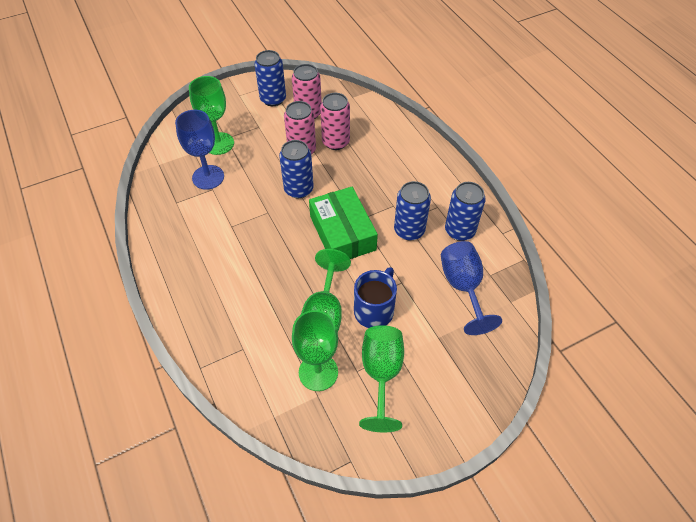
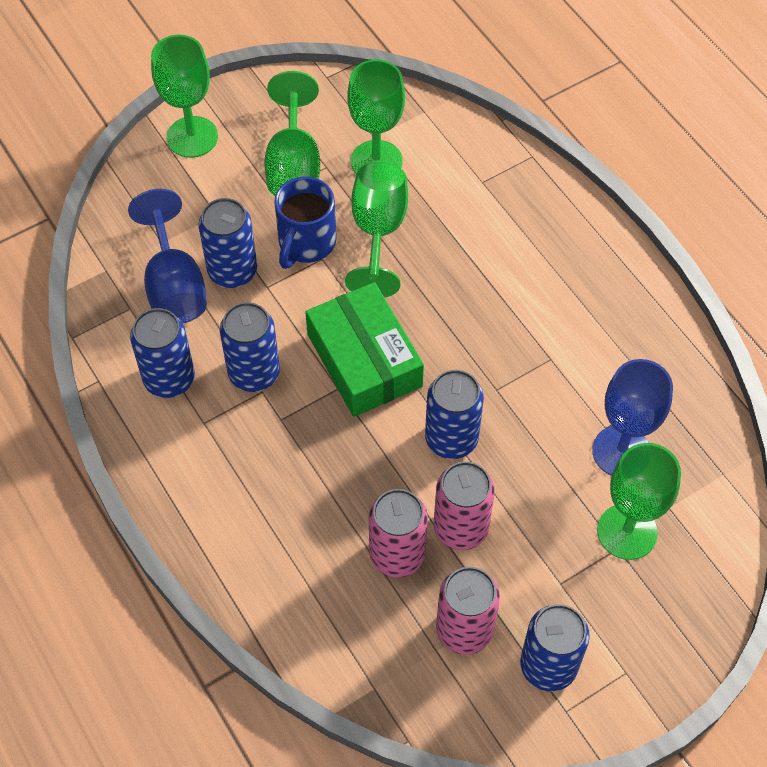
camera: 175 degrees right, 5 degrees up
(424, 294) = (232, 271): none -> blue can
(461, 407) = (192, 137): none -> green goblet

